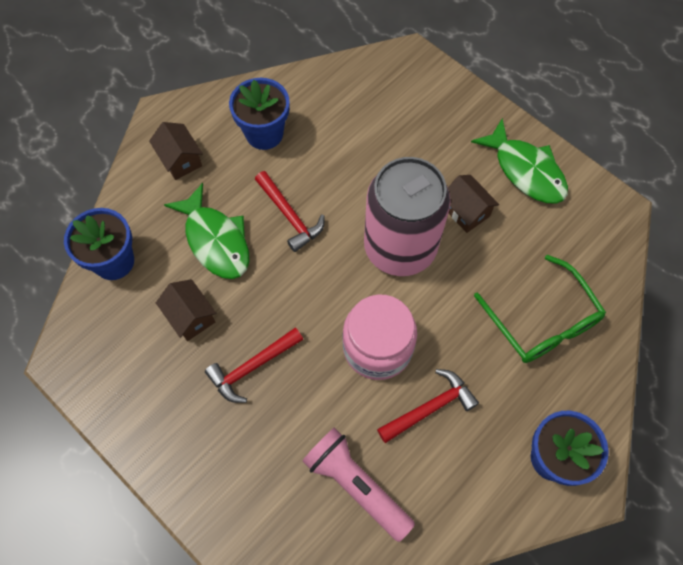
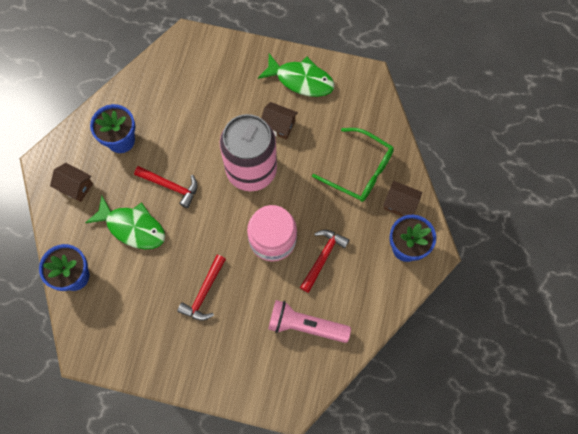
camera: 30 degrees left, 5 degrees up
(190, 316) = (146, 283): brown house -> brown house (400, 204)

